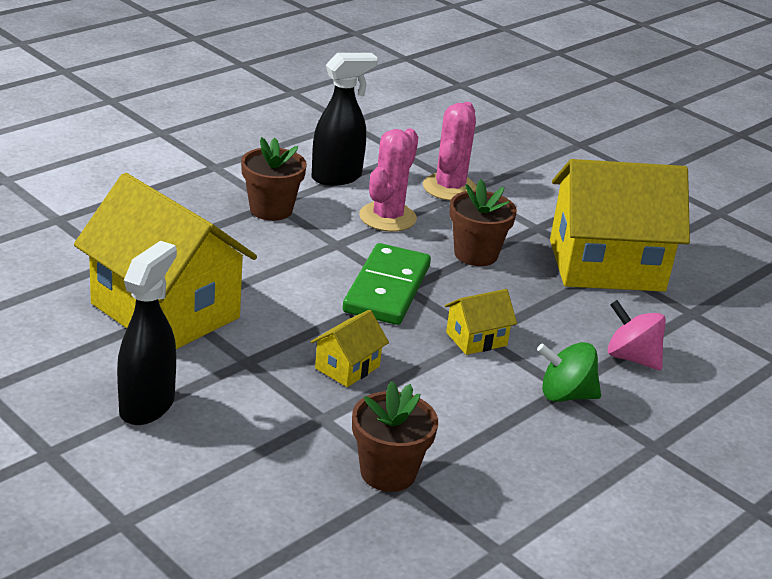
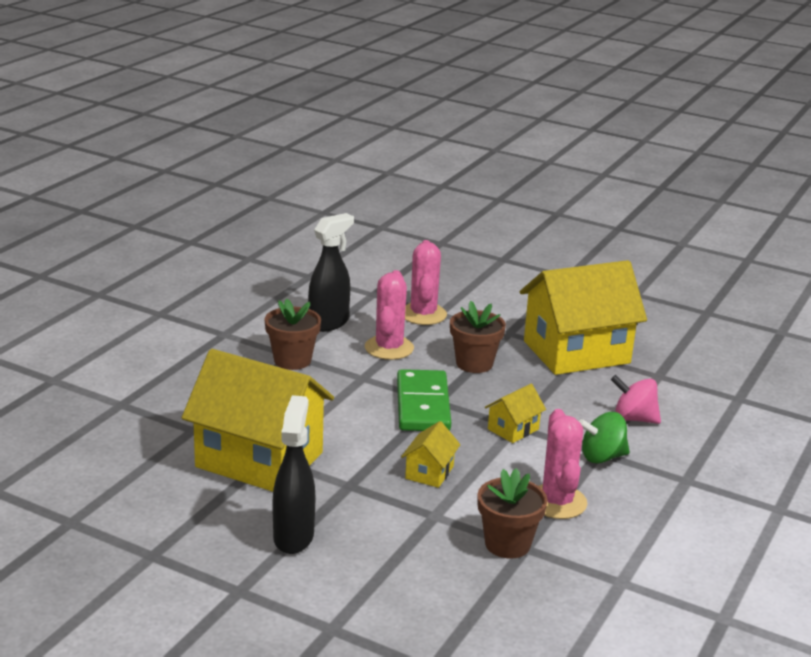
camera: 15 degrees left, 5 degrees down
(478, 436) = (557, 502): none -> pink cactus

